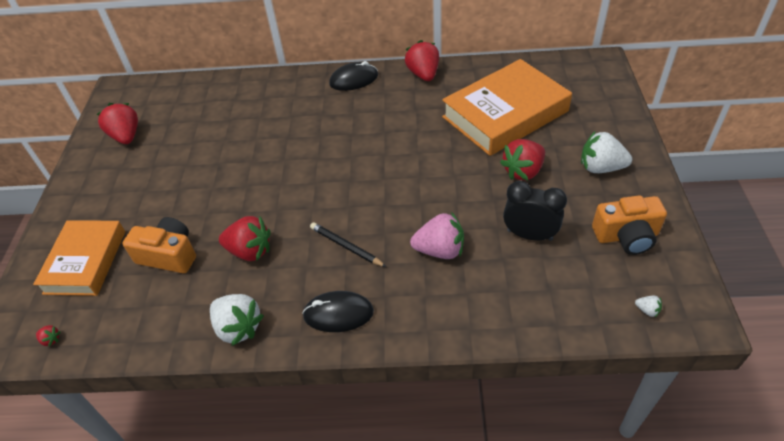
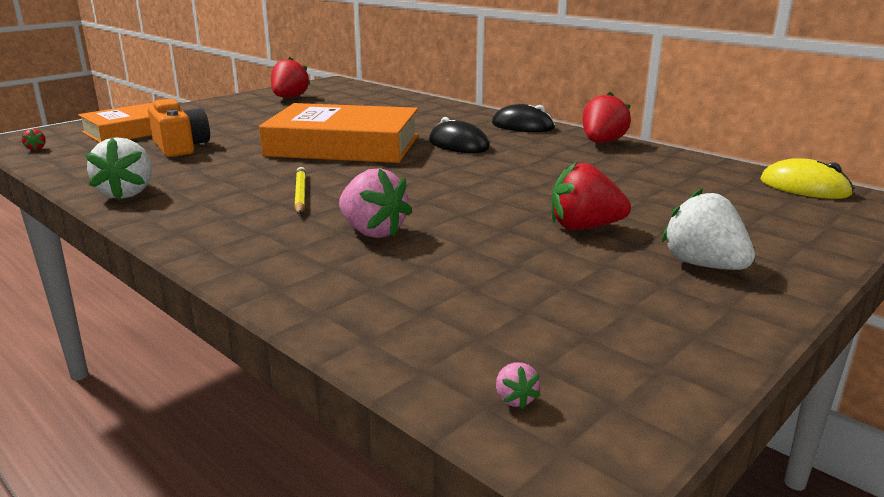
camera: 40 degrees right, 25 degrees down
(250, 251) = (230, 166): red strawberry -> none
(338, 314) = (202, 221): black mouse -> black mouse (458, 144)
(346, 246) = (301, 194): black pencil -> yellow pencil
(505, 114) = (646, 189): orange book -> orange book (343, 145)
(529, 235) = (491, 266): black clock -> none
(563, 66) = (804, 187): none -> yellow mouse
(626, 236) = (625, 327): orange camera -> none
(647, 310) = (515, 399): white strawberry -> pink strawberry

